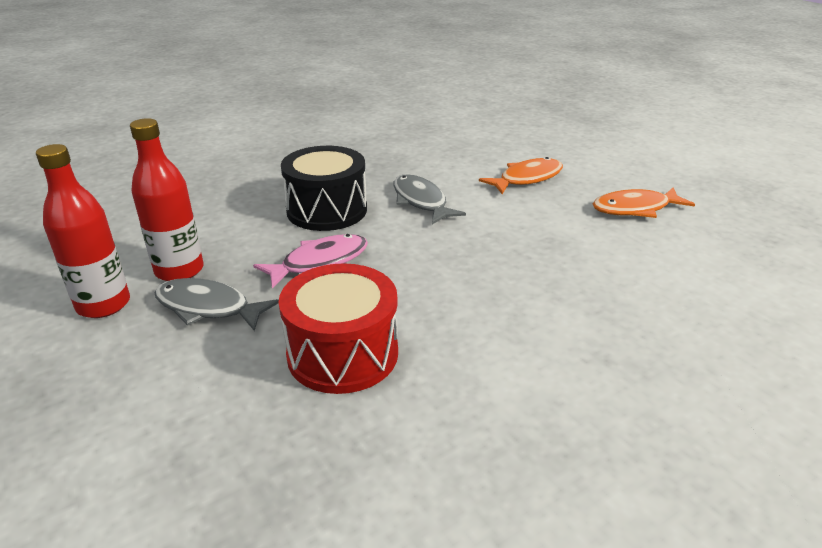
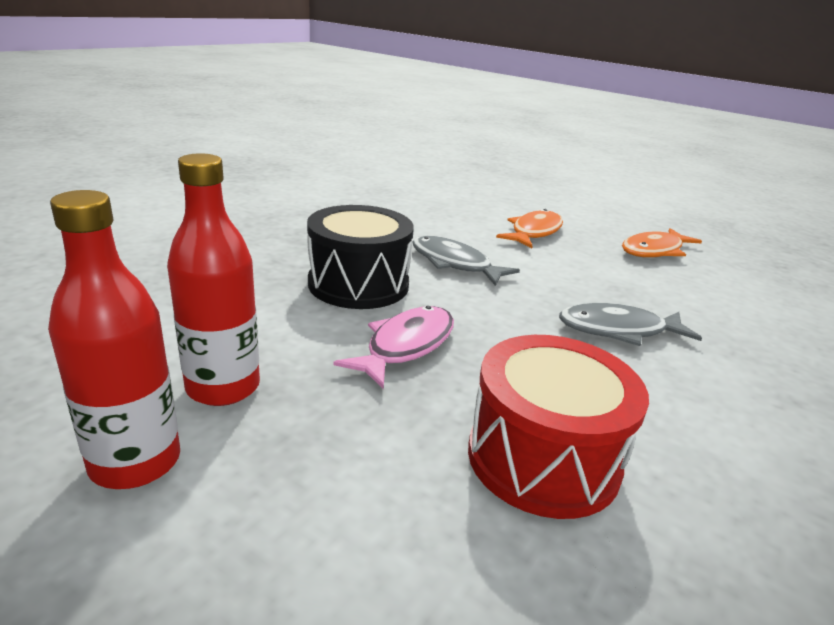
camera: 25 degrees left, 5 degrees down
(208, 307) = (309, 433): grey fish -> grey fish (618, 330)

